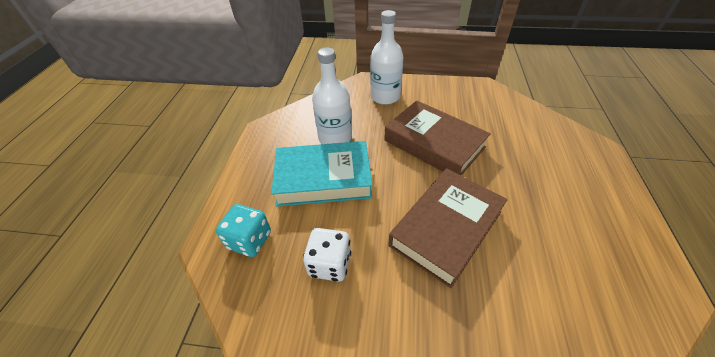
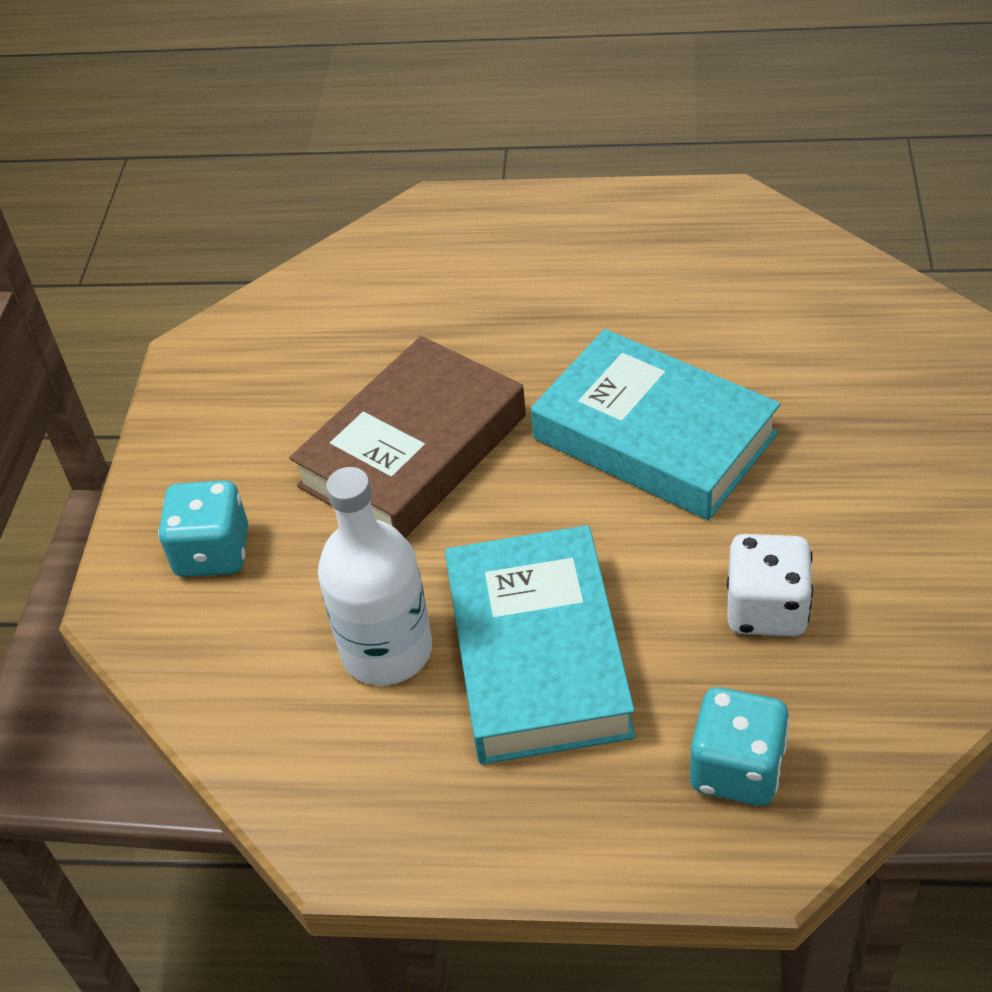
camera: 90 degrees left, 0 degrees up
(385, 96) = (212, 552): white bottle -> turquoise dice
(446, 228) = (654, 436): brown book -> turquoise book

